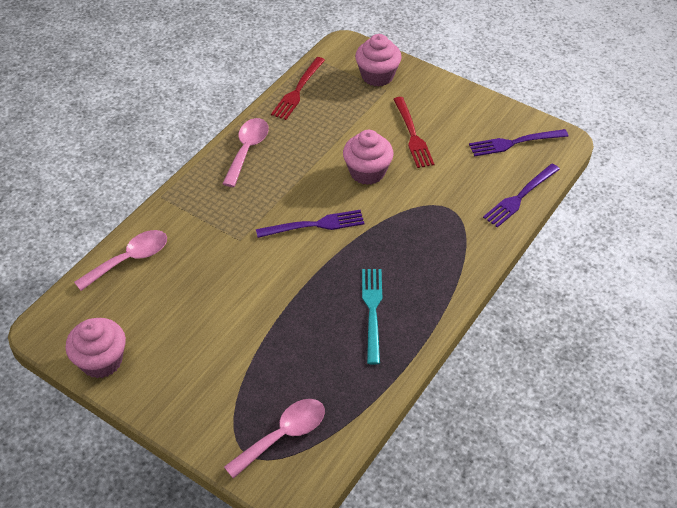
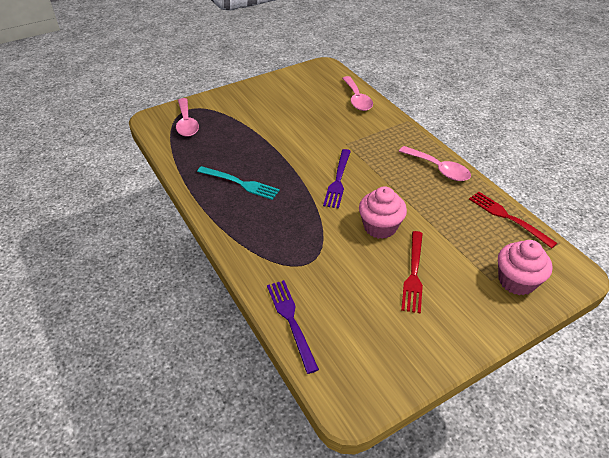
camera: 115 degrees right, 5 degrees down
(101, 361) = (288, 78): pink cupcake -> none
(413, 135) = (413, 274): red fork -> red fork turned 90 degrees counterclockwise
(514, 143) = (367, 353): purple fork -> none

